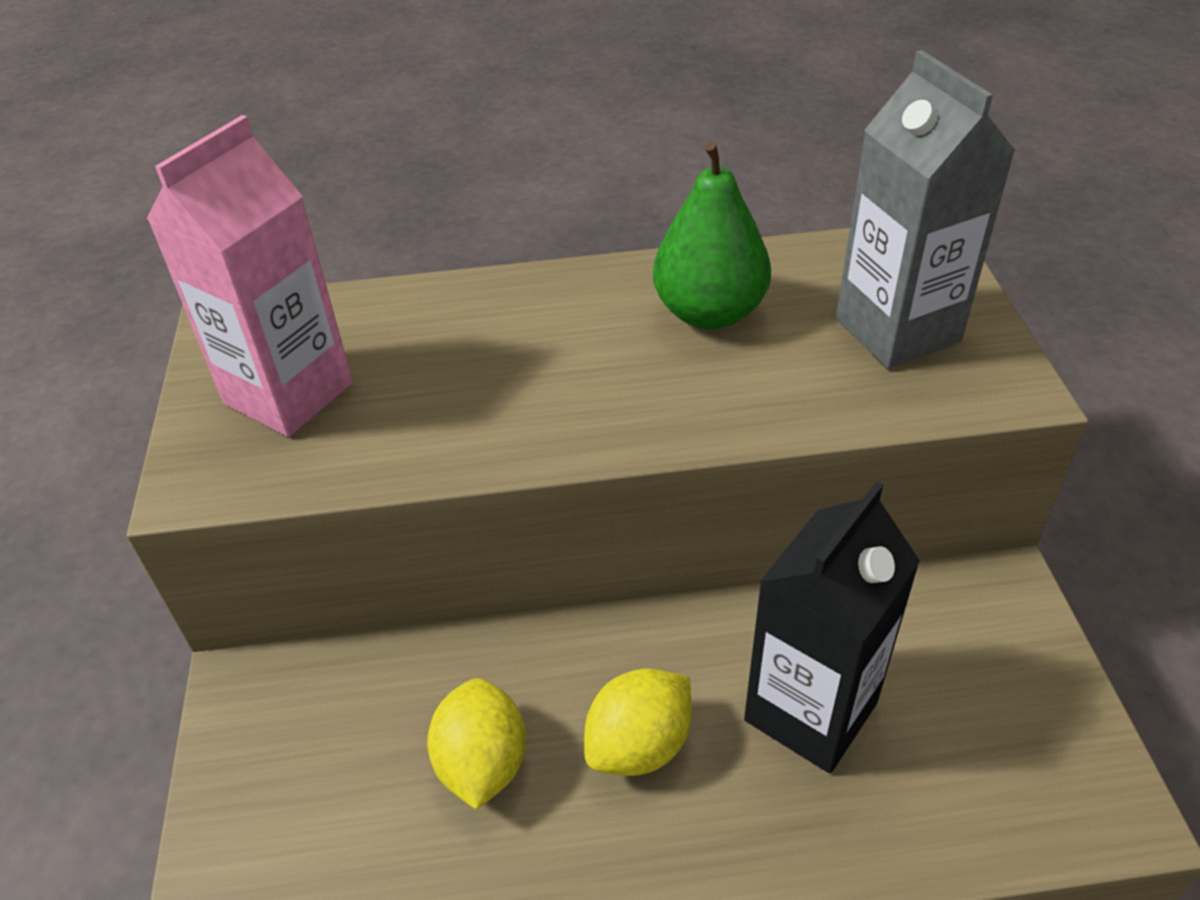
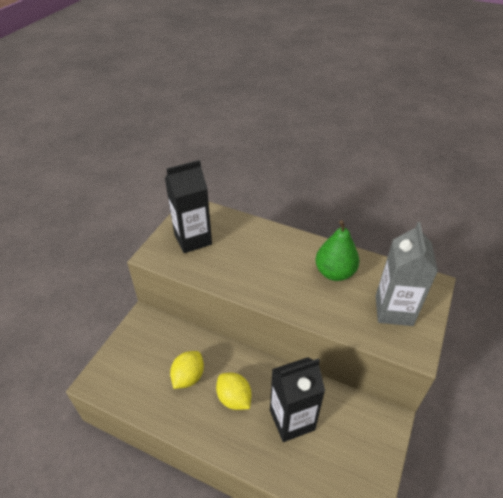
camera: 30 degrees right, 0 degrees up
(289, 393) = (193, 239): pink carton -> black carton
(639, 745) = (234, 398): yellow lemon -> yellow lemon turned 60 degrees clockwise

